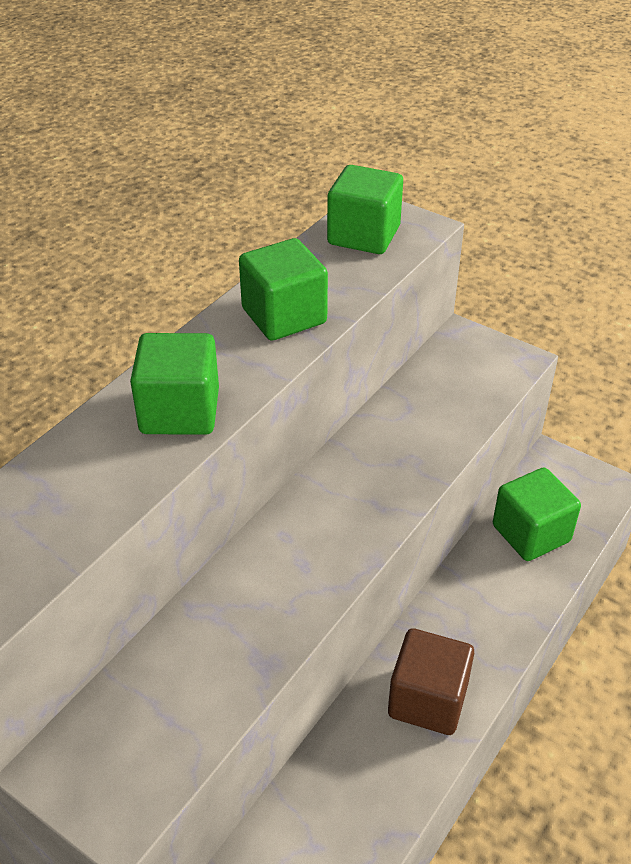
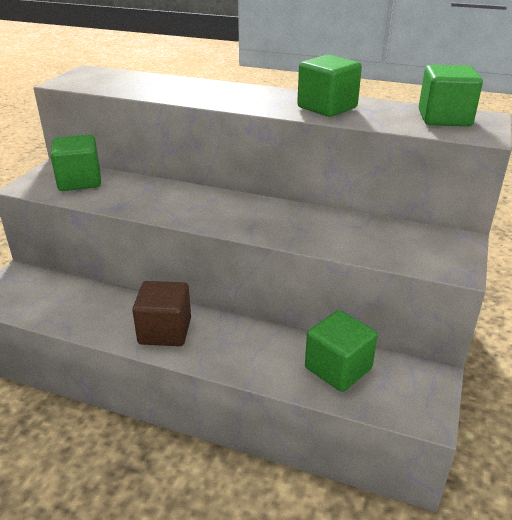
camera: 75 degrees right, 10 degrees down
(180, 411) = (222, 96): green cube -> green cube (80, 181)

